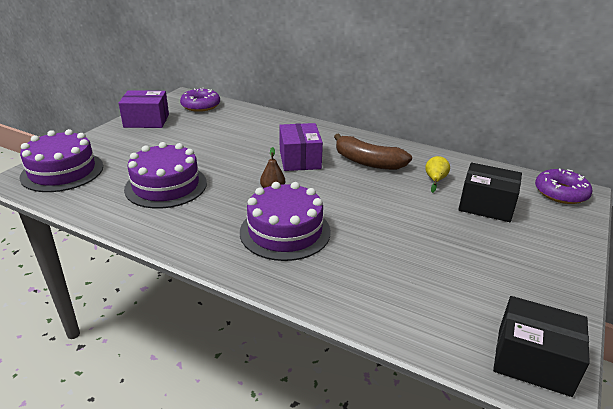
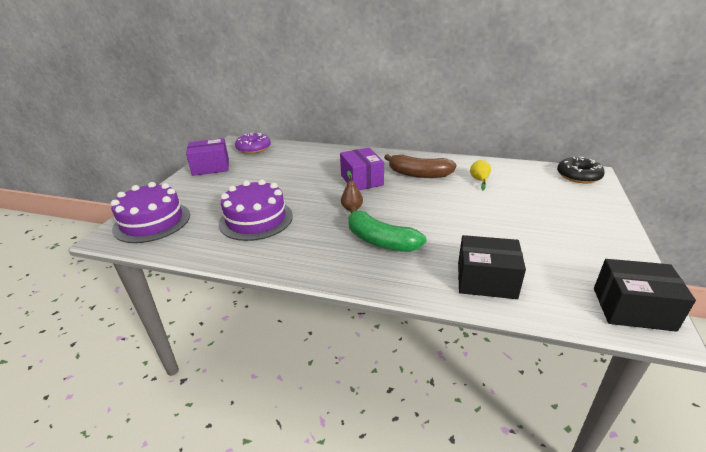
camera: 10 degrees left, 0 degrees up
(285, 231) = (380, 241): purple cake -> green banana
(486, 205) = (529, 194): black box -> black box (486, 280)
(560, 193) = (578, 176): purple donut -> black donut

